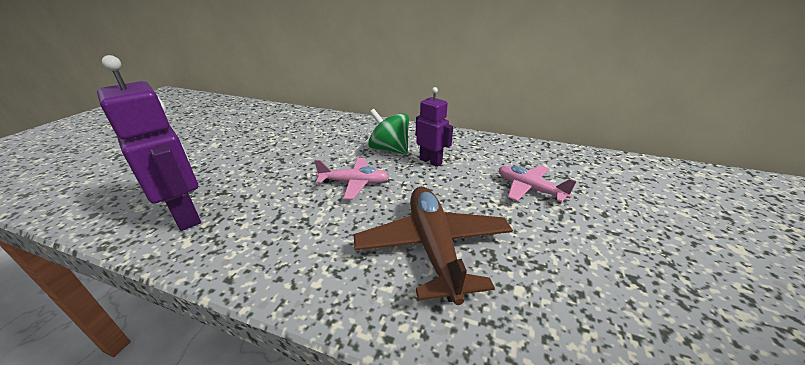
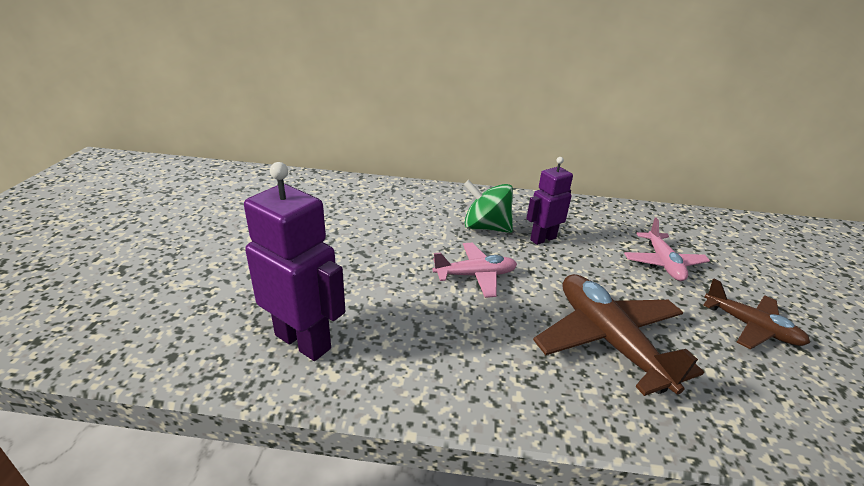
camera: 15 degrees left, 0 degrees up
(430, 161) = (542, 239): purple robot -> purple robot turned 60 degrees counterclockwise
(529, 189) = (663, 263): pink plane -> pink plane turned 120 degrees counterclockwise
(588, 254) = (751, 327): none -> brown plane

